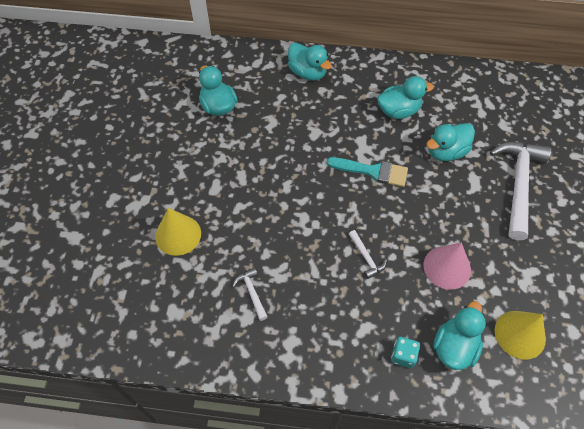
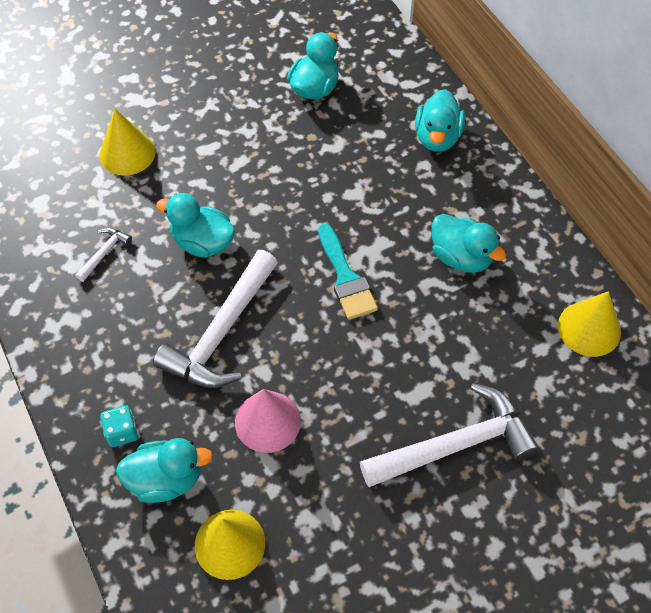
camera: 55 degrees right, 0 degrees up
(366, 257) = (221, 333): white hammer -> white hammer, size x2.31
(446, 152) = (439, 339): turquoise duck -> turquoise duck (203, 242)
(482, 86) = (589, 328): none -> yellow cone

